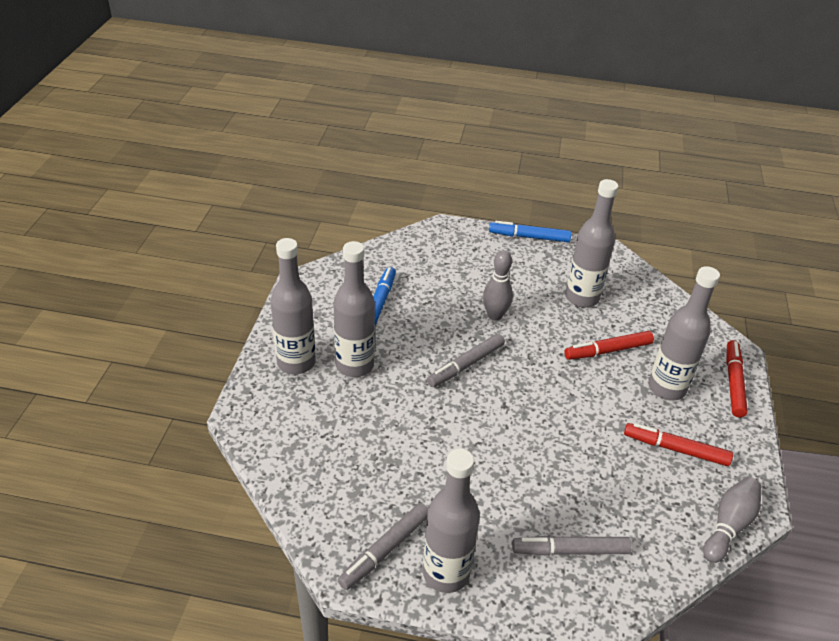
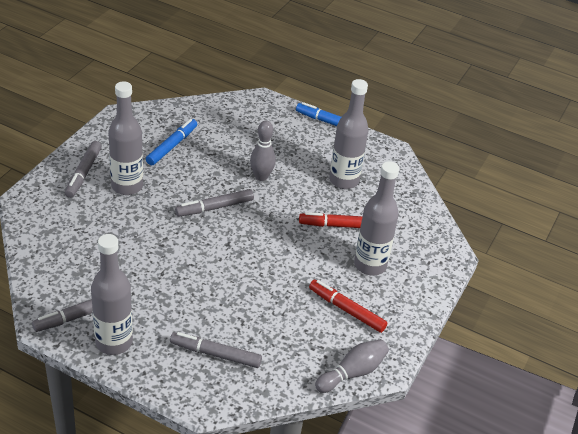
camera: 15 degrees right, 0 degrees up
(296, 362) = (83, 173): grey bottle -> grey marker
(733, 382) = (431, 275): red marker -> none

